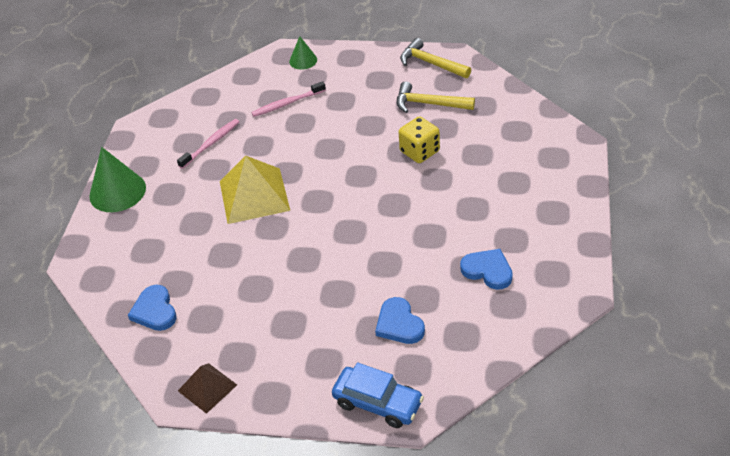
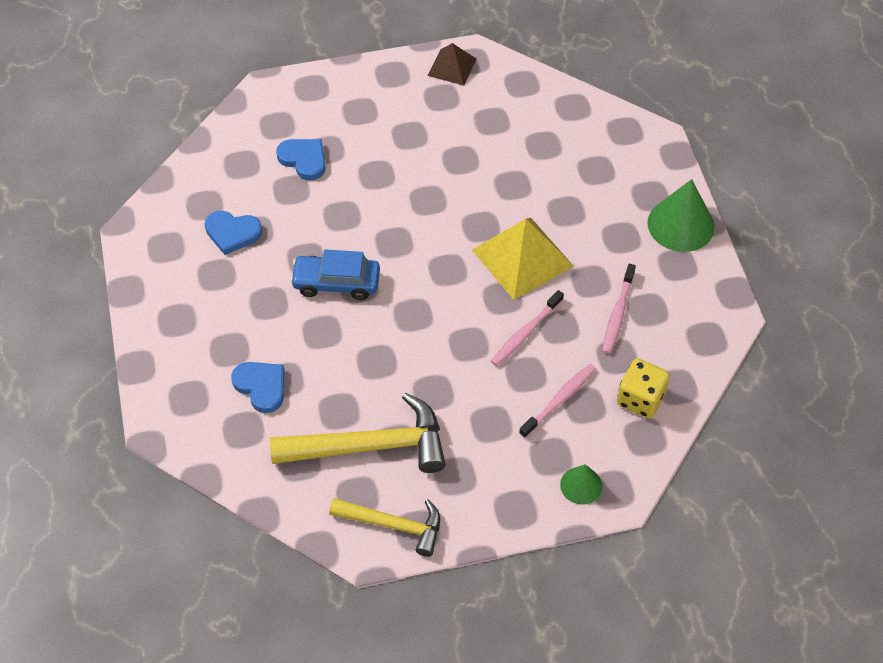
camera: 155 degrees right, 10 degrees up
(155, 311) = (544, 115): blue heart -> blue heart (261, 386)
(284, 146) = (525, 333): none -> pink toothbrush
(378, 403) = (297, 91): blue car -> blue car (336, 283)
(419, 151) = (355, 365): yellow dice -> yellow dice (640, 399)
(429, 104) = (370, 446): yellow hammer -> yellow hammer, size x1.58

